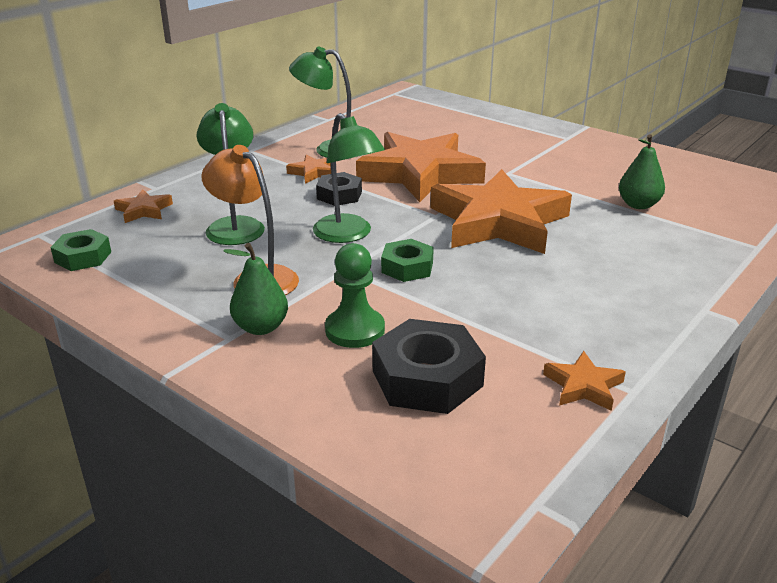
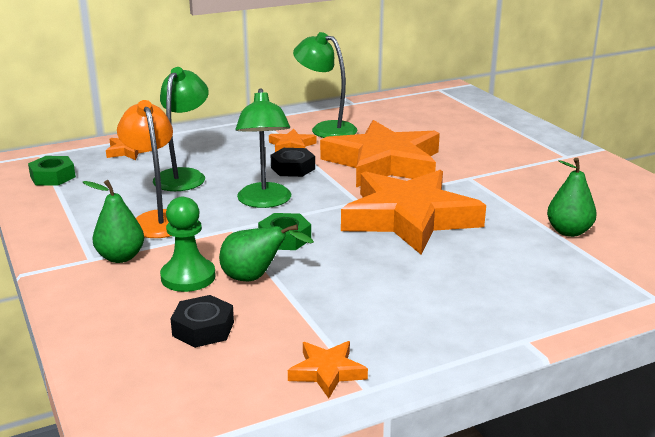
camera: 25 degrees right, 5 degrees down
(421, 314) = (255, 278): none -> green pear
(427, 378) = (203, 329): black nut -> black nut, size x0.61

